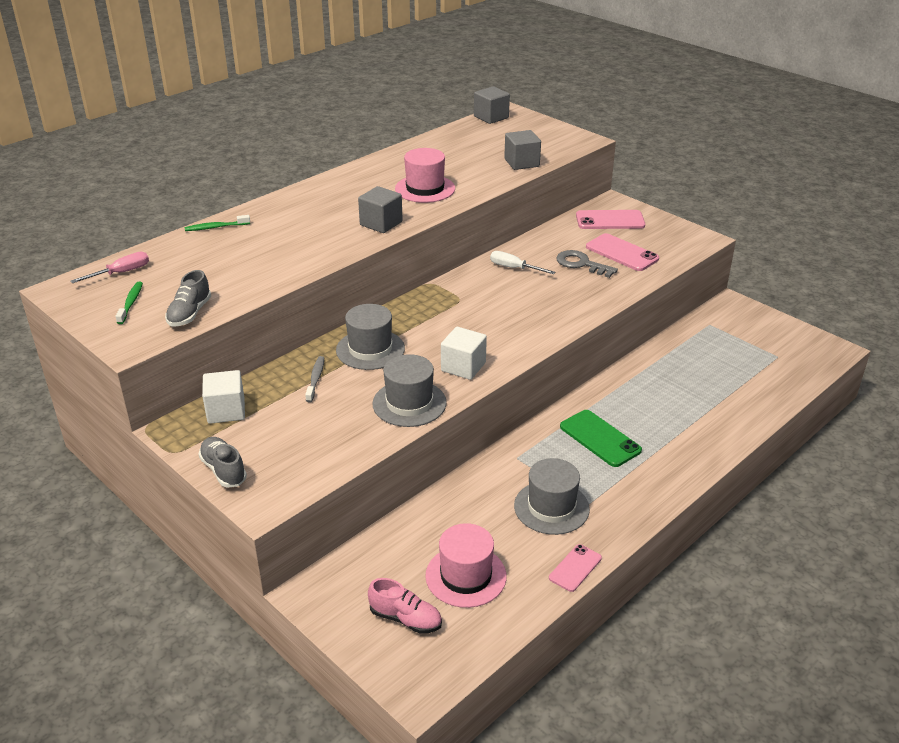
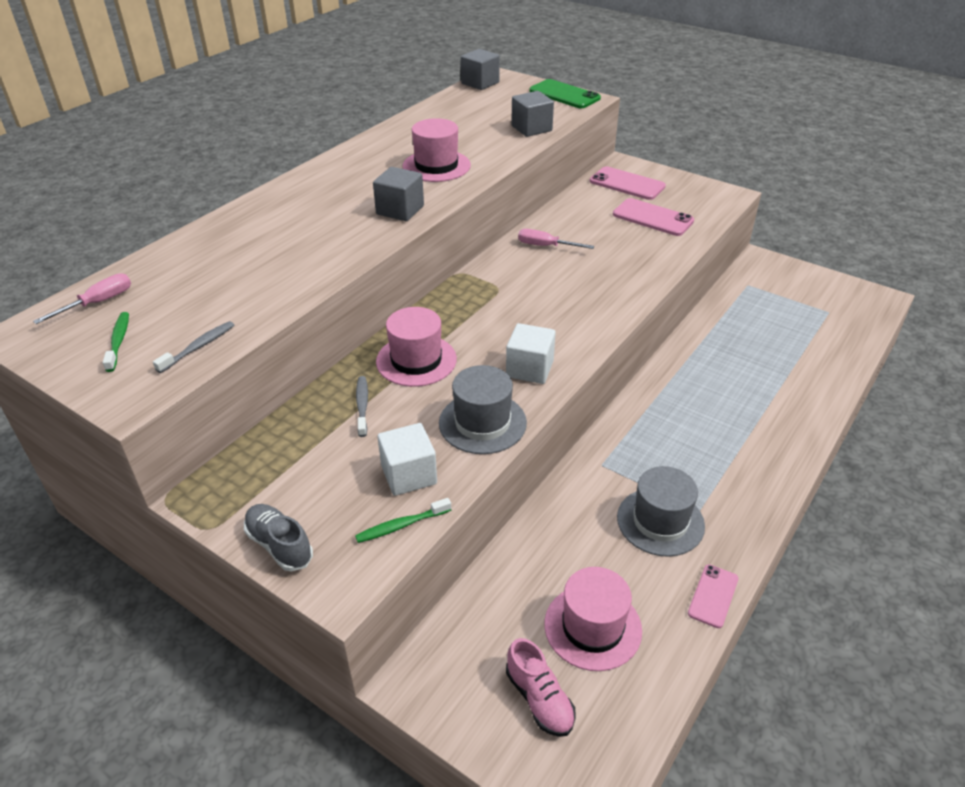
camera: 10 degrees left, 5 degrees up
(190, 314) = (198, 347): grey shoe -> grey toothbrush
(216, 227) = (205, 233): green toothbrush -> green toothbrush (401, 525)
(226, 411) = (263, 462): white cube -> white cube (409, 475)
(370, 349) = (416, 360): grey hat -> pink hat
(405, 619) = (539, 699): pink shoe -> pink shoe turned 45 degrees clockwise
(514, 268) = (546, 246): white screwdriver -> pink screwdriver
(581, 264) = (615, 234): grey key -> none
(600, 438) = (683, 429): green phone -> green phone (564, 95)
(610, 220) = (627, 184): pink phone -> pink phone turned 45 degrees clockwise

